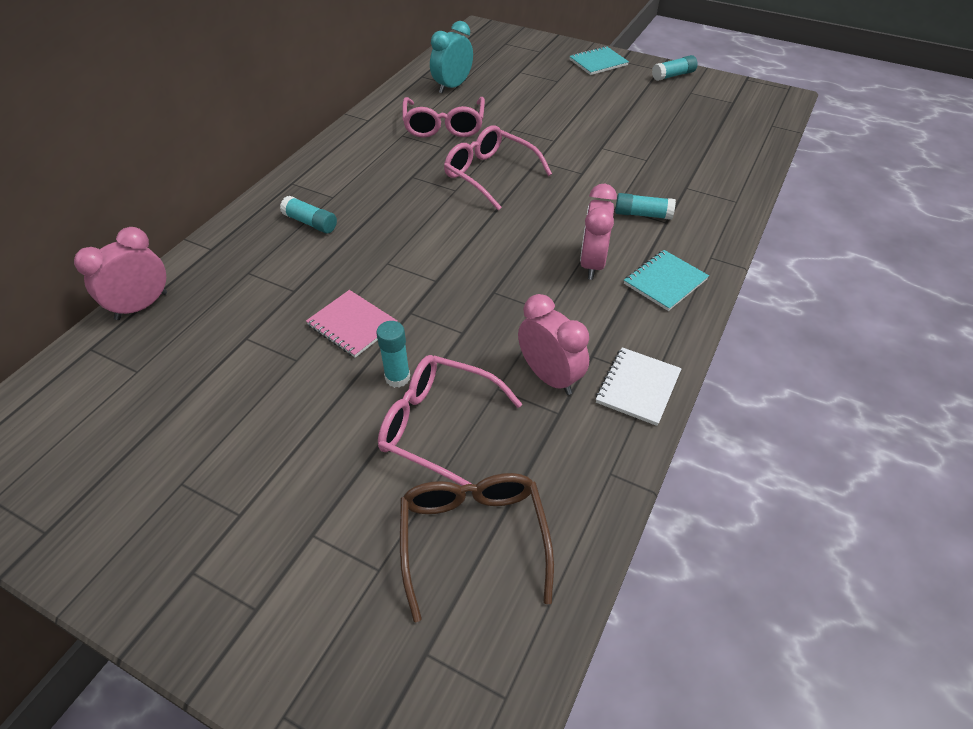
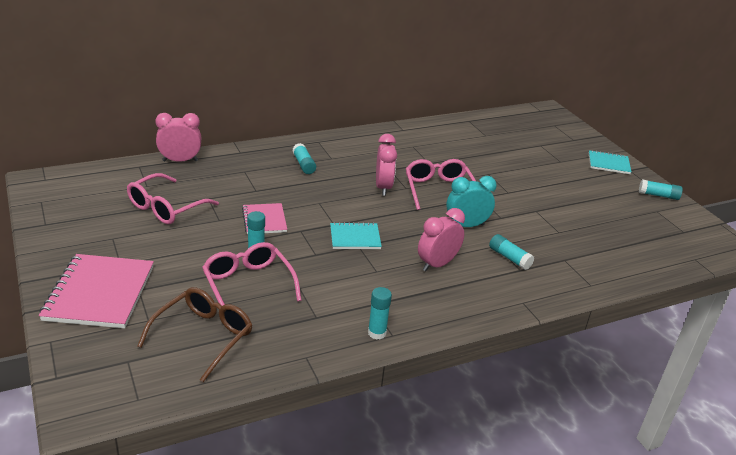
camera: 35 degrees right, 15 degrees down
(264, 582) = (99, 293): none -> pink notebook
(444, 126) = (445, 153): pink glasses -> pink glasses (166, 208)
(452, 87) = (481, 134): turquoise clock -> turquoise clock (466, 225)
(549, 377) = (334, 299): pink clock -> pink clock (383, 187)
(638, 387) = (377, 333): white notebook -> turquoise glue stick
(665, 282) = (471, 297): turquoise notebook -> turquoise notebook (355, 237)

